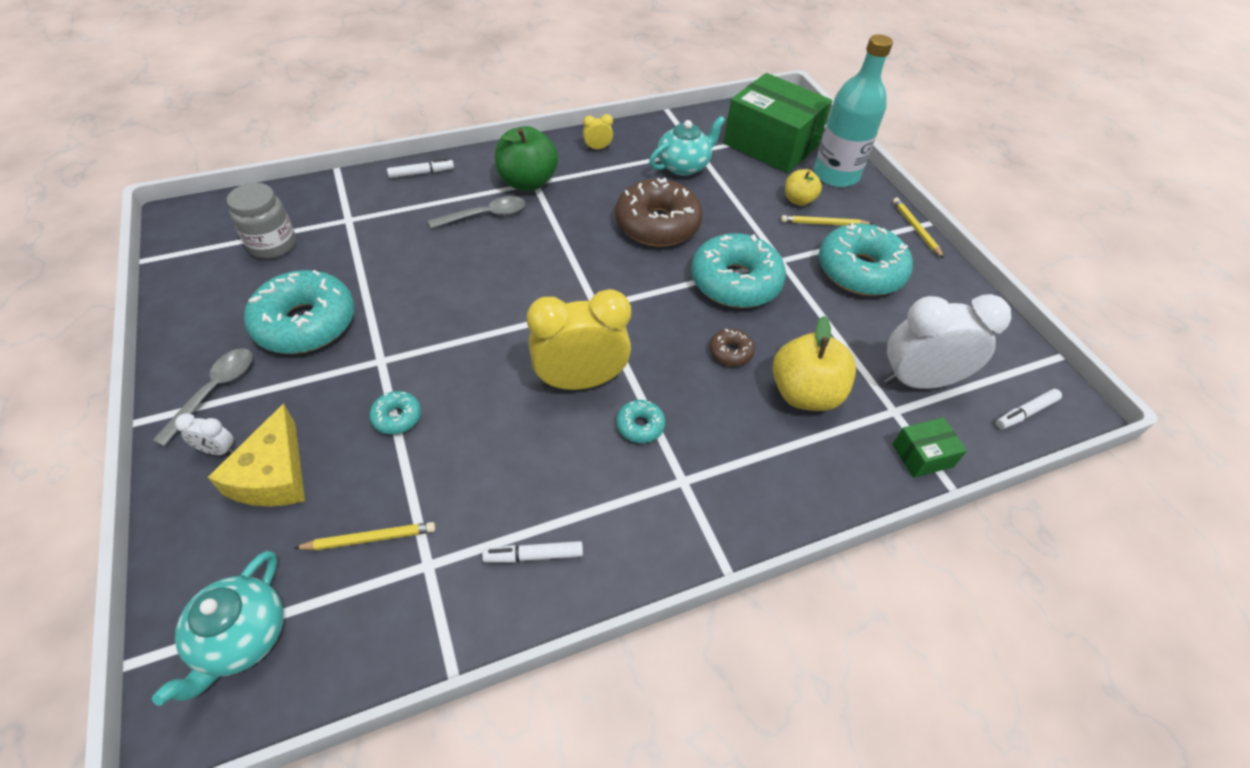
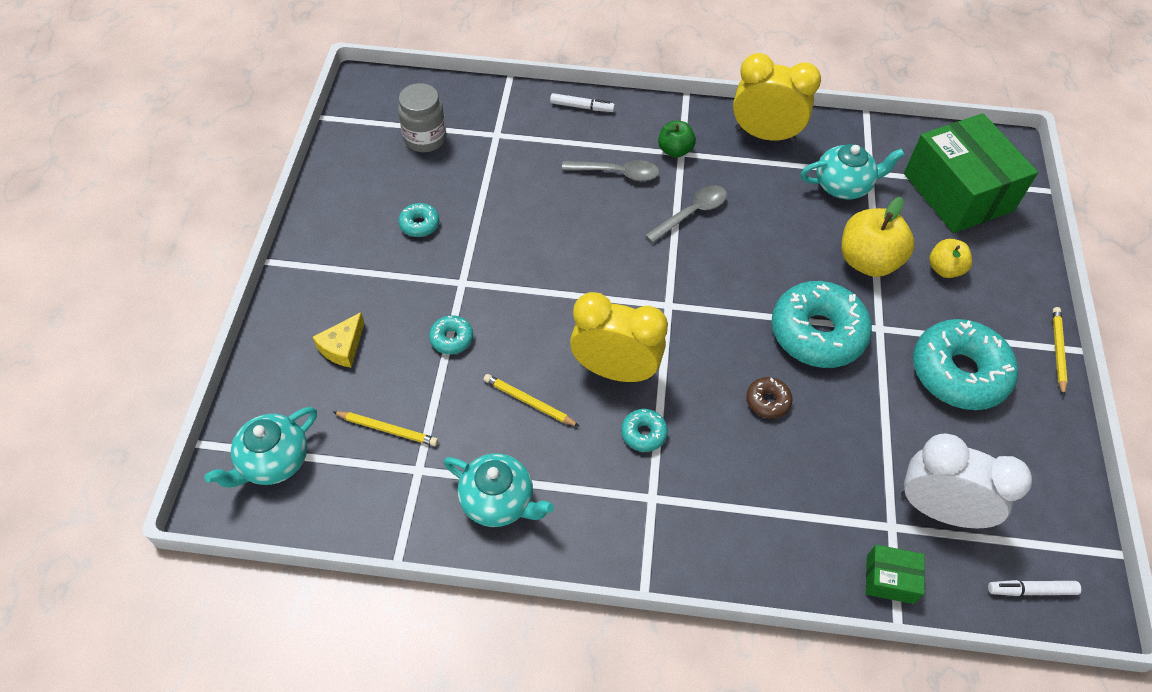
camera: 30 degrees right, 5 degrees up
(214, 391) = (329, 258): grey spoon -> grey spoon (691, 213)
(218, 450) = (313, 309): white clock -> none
(273, 475) = (343, 347): yellow cheese -> yellow cheese, size x0.66
(305, 323) = (419, 224): turquoise donut -> turquoise donut, size x0.44
(527, 182) = (675, 150): green apple -> green apple, size x0.58
(534, 556) = (499, 501): white marker -> turquoise teapot
(597, 148) = (765, 135): yellow clock -> yellow clock, size x2.39
(657, 224) = (776, 242): brown donut -> none
(805, 393) = (814, 471): yellow apple -> yellow apple (868, 261)
(823, 223) = (954, 305): yellow pencil -> yellow pencil (529, 401)
(836, 175) = (1009, 254): turquoise bottle -> none

